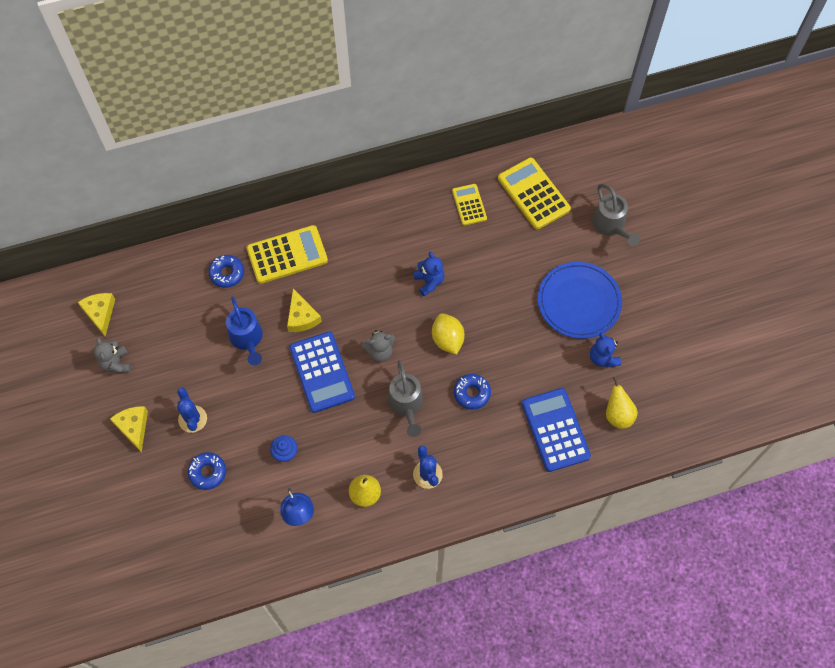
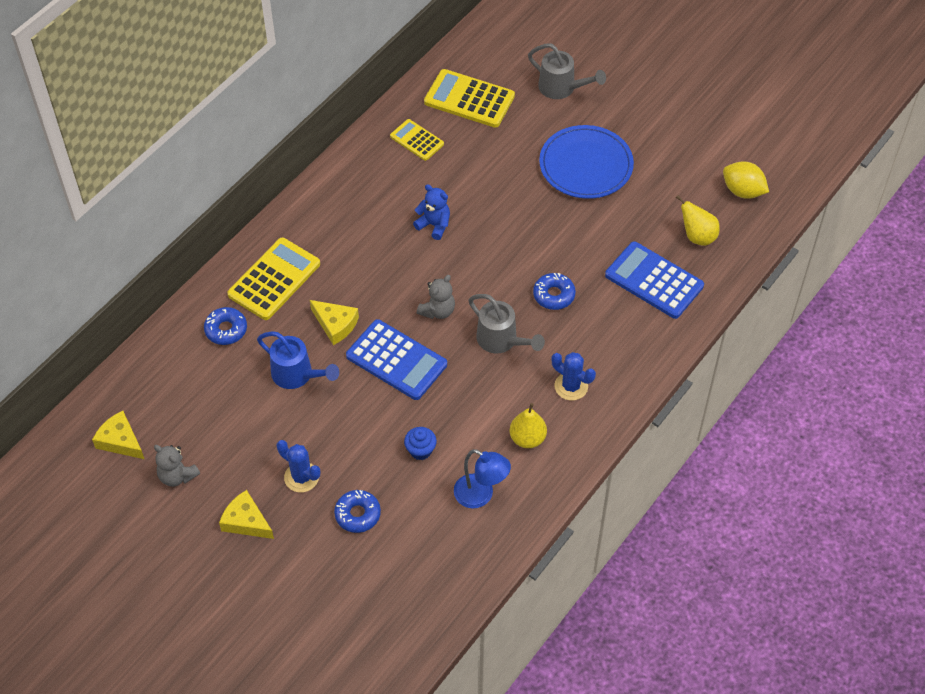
camera: 35 degrees left, 10 degrees down
(447, 340) = (493, 264): yellow lemon -> yellow lemon (743, 191)
(603, 358) = (645, 198): blue teddy bear -> none

